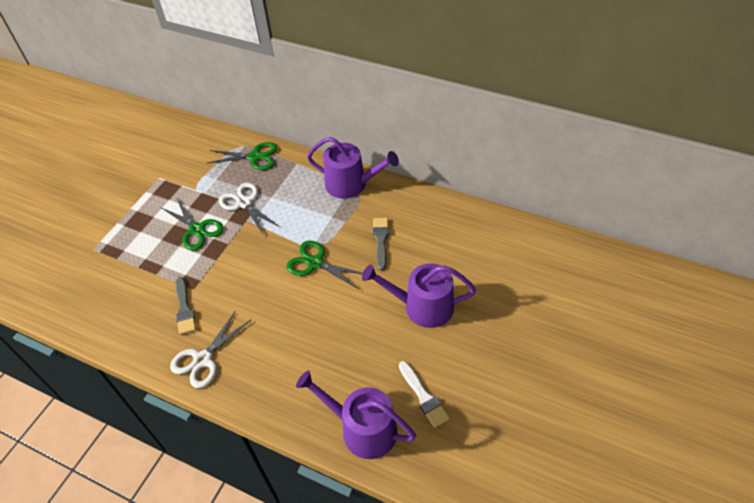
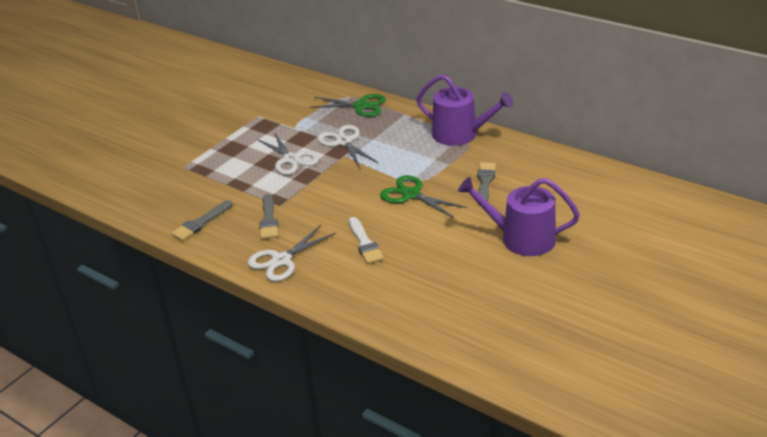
camera: 10 degrees right, 15 degrees down
(118, 320) = (200, 223): none -> grey brush
(197, 230) = (291, 159): green scissors -> white scissors
(362, 429) = (439, 329): purple watering can -> none
(423, 396) = (510, 310): white brush -> white brush (365, 243)

